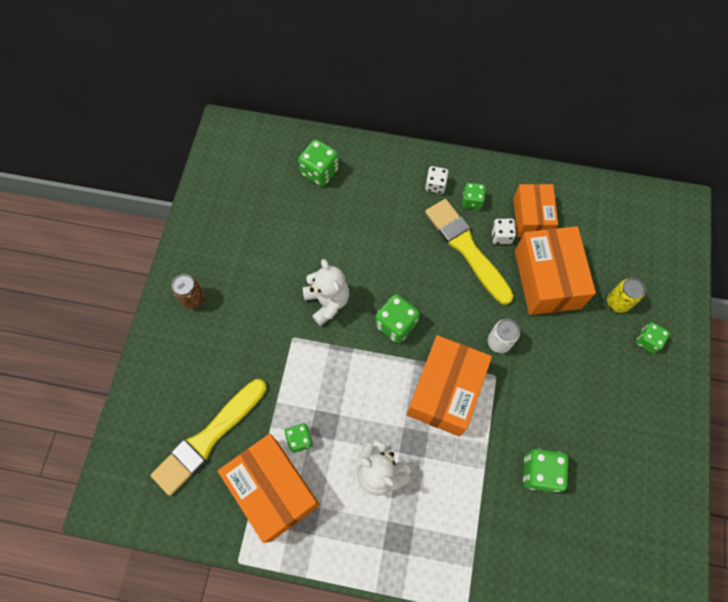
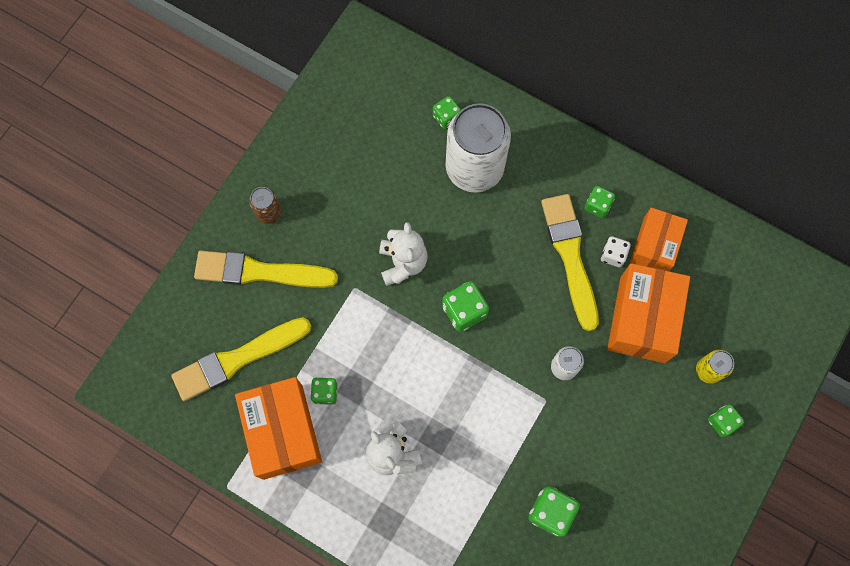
camera: 20 degrees right, 5 degrees up
(203, 352) = (260, 272): none -> yellow brush
(320, 171) = (446, 117): green dice -> green dice, size x0.64
(359, 204) = (474, 168): none -> white can
(435, 185) = (565, 174): white dice -> none
(445, 391) = (488, 397): orange box -> none

